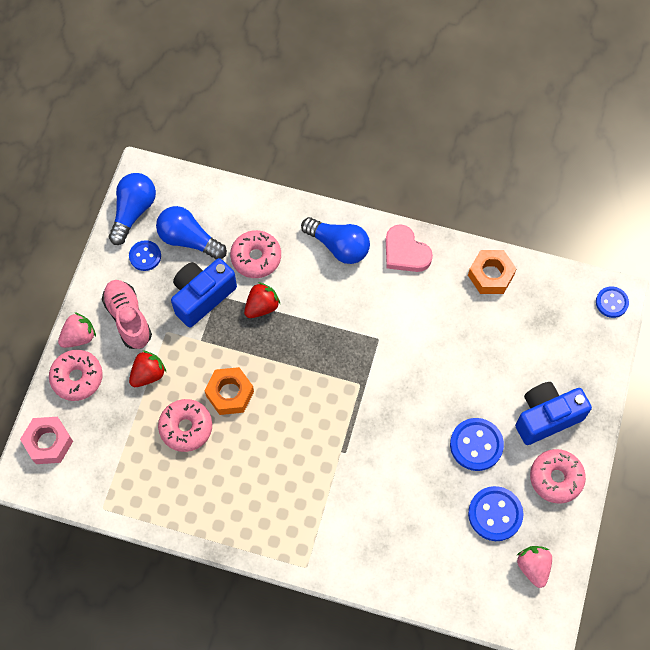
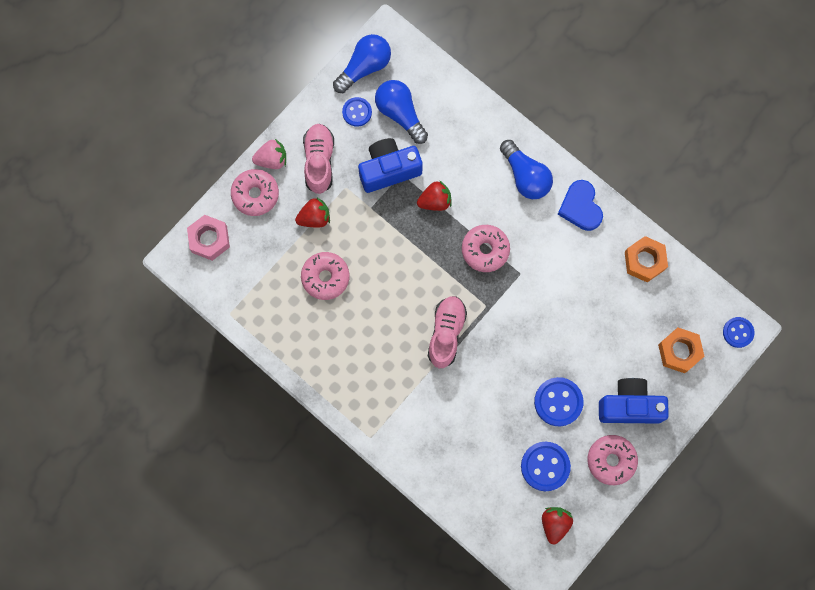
camera: 25 degrees right, 10 degrees up
(230, 393) = (374, 265): orange nut -> orange nut (679, 351)
(256, 258) = (450, 155): pink donut -> pink donut (485, 250)
(333, 428) = (446, 333): none -> pink shoe
(405, 252) = (580, 207): pink heart -> blue heart
(533, 567) = (554, 524): pink strawberry -> red strawberry

